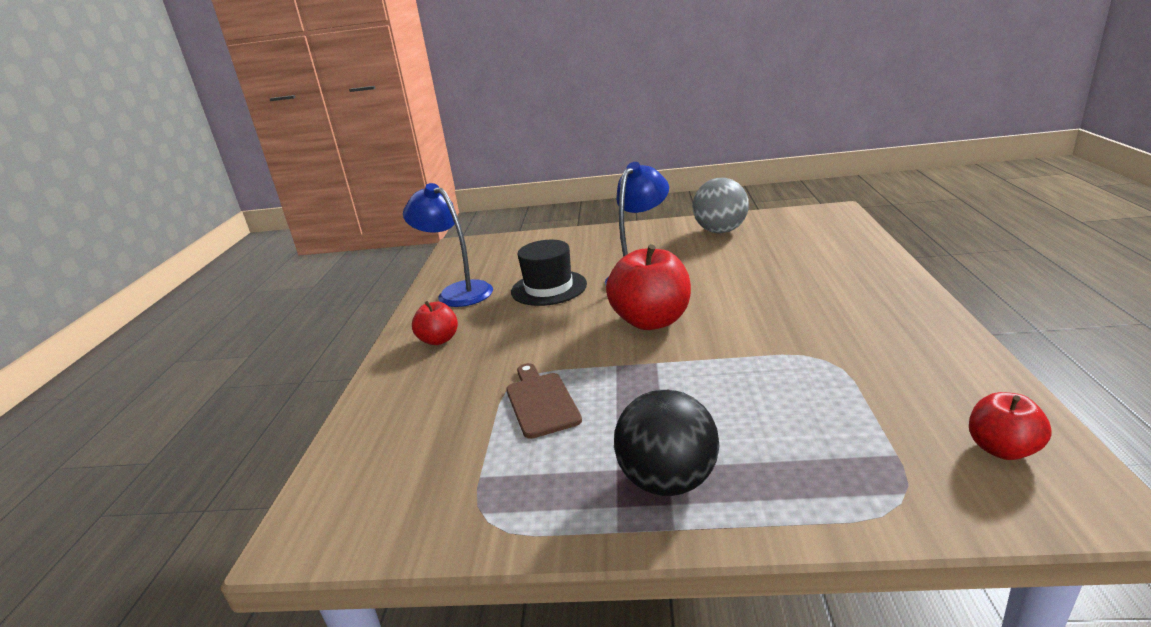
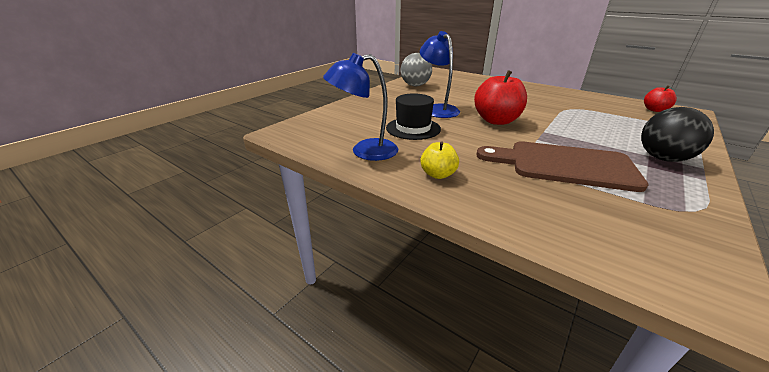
camera: 60 degrees left, 5 degrees up
(439, 340) = (438, 174): red apple -> yellow apple
(541, 402) = (563, 165): brown cutting board -> brown cutting board, size x1.85

